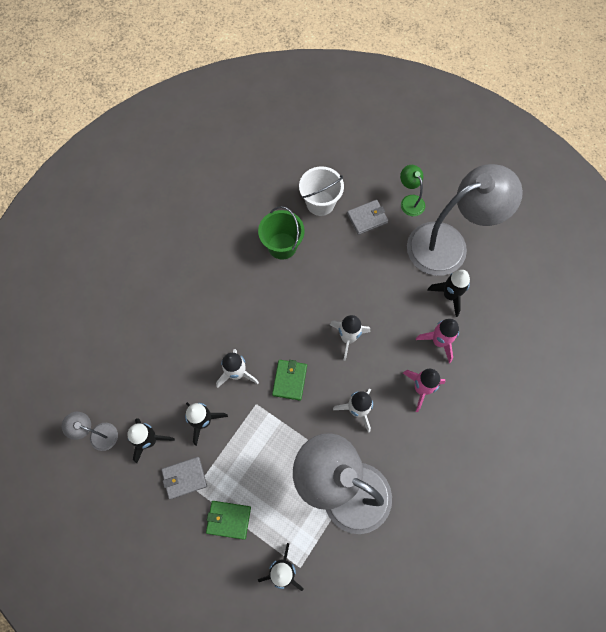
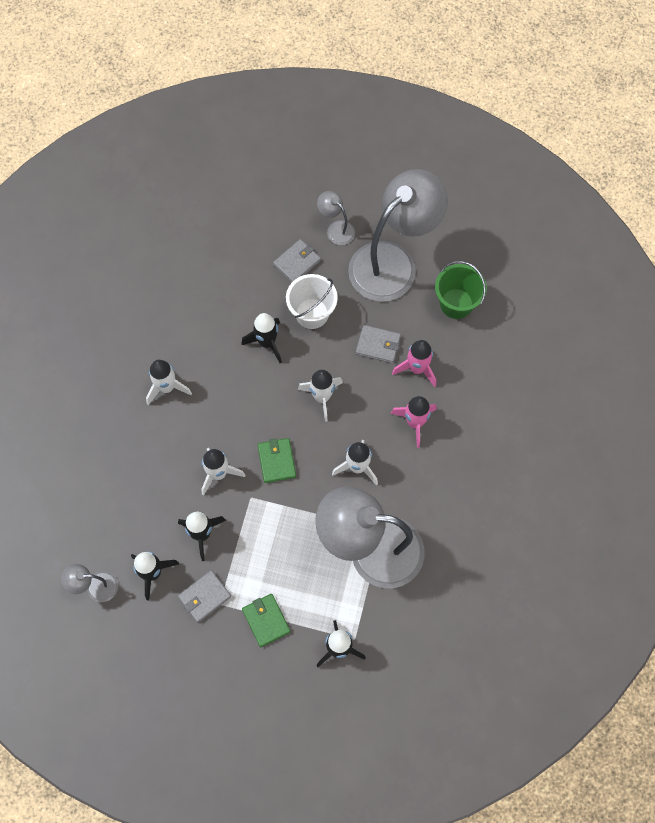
camera: 20 degrees left, 0 degrees up
(222, 285) = (167, 387): none -> white rocket
(228, 520) = (266, 620): green wallet -> green wallet turned 75 degrees clockwise
(282, 246) = (216, 323): green bucket -> green bucket (456, 303)
(320, 203) = (240, 262): white bucket -> white bucket (312, 313)
(410, 201) = (336, 229): green lamp -> grey lamp
(412, 310) = (378, 345): none -> grey wallet
(449, 295) = (412, 317): black rocket -> black rocket (267, 342)

